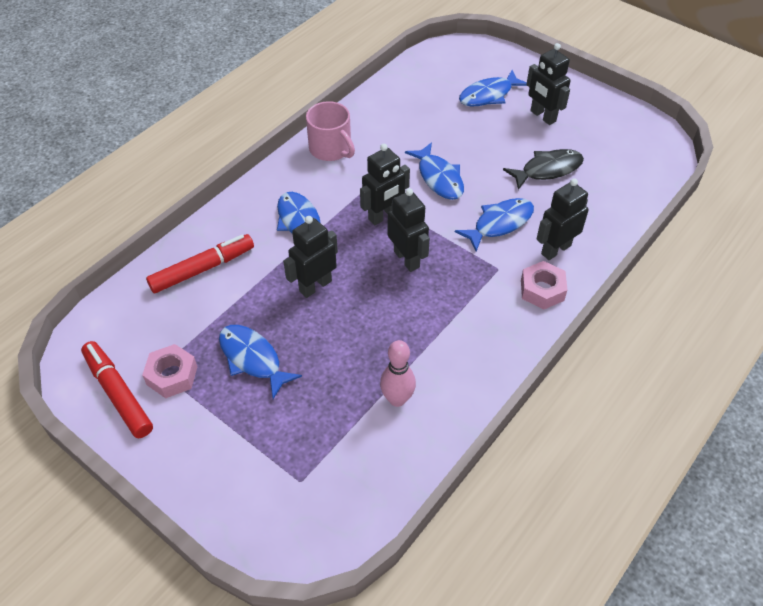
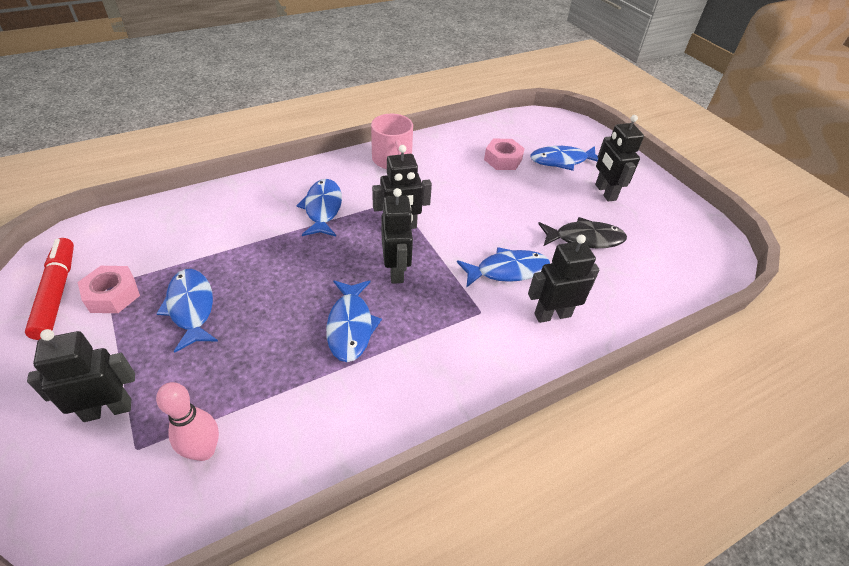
camera: 20 degrees right, 5 degrees down
(202, 269) = (213, 216): red marker -> none
(315, 286) = (296, 264): black robot -> black robot (108, 409)
(397, 399) = (293, 403): pink bowling pin -> pink bowling pin (204, 451)
(439, 178) = (473, 212): blue fish -> blue fish (350, 326)
(542, 290) = (515, 350): pink nut -> pink nut (503, 159)

